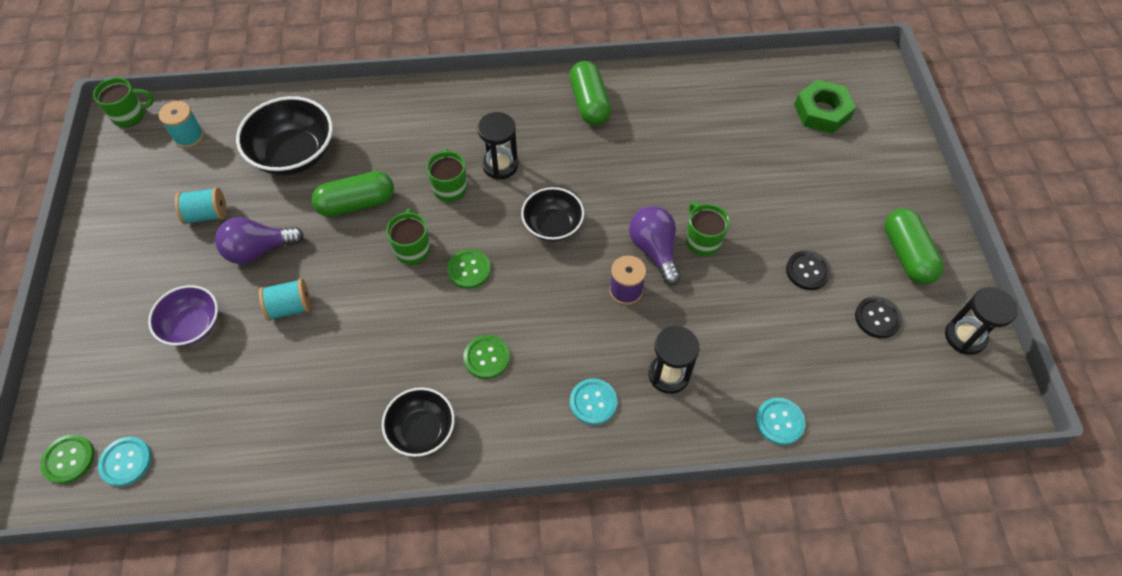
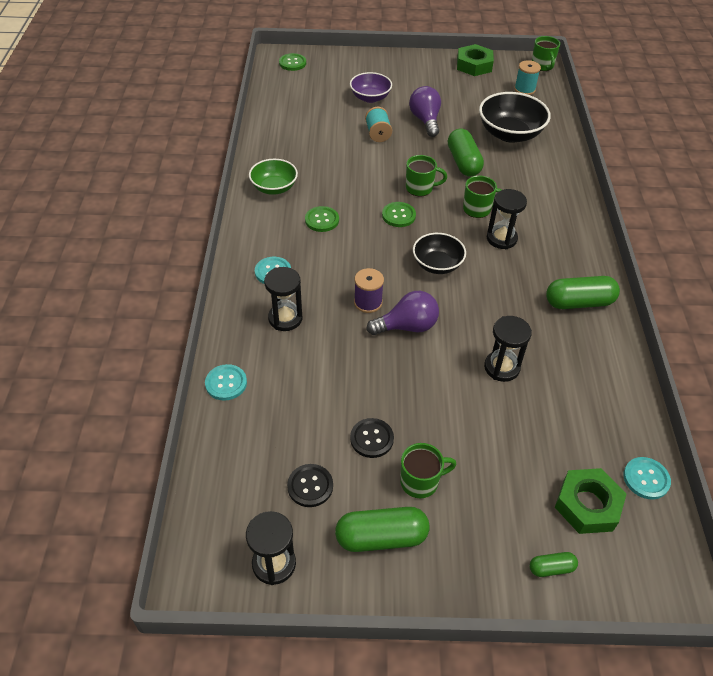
camera: 95 degrees right, 10 degrees down
(116, 194) = (474, 65): none -> green nut
(126, 462) = (285, 80): turquoise button -> turquoise button (646, 479)
(206, 215) = (456, 99): turquoise spool -> none
(422, 430) = (274, 188): black bowl -> green bowl
(690, 167) = (501, 367): none -> black hourglass
(702, 240) = (414, 362): green mug -> green mug (420, 482)
(887, 138) = (551, 568): none -> green capsule

